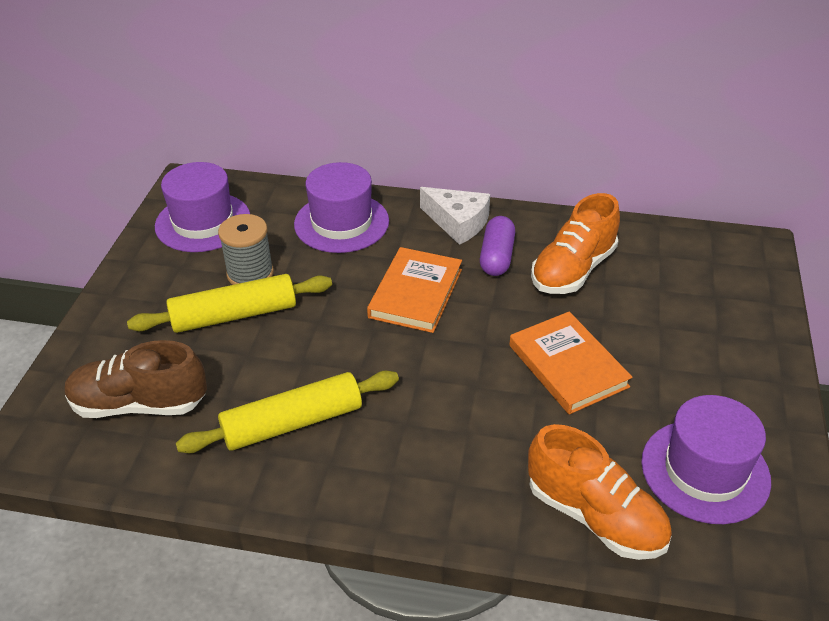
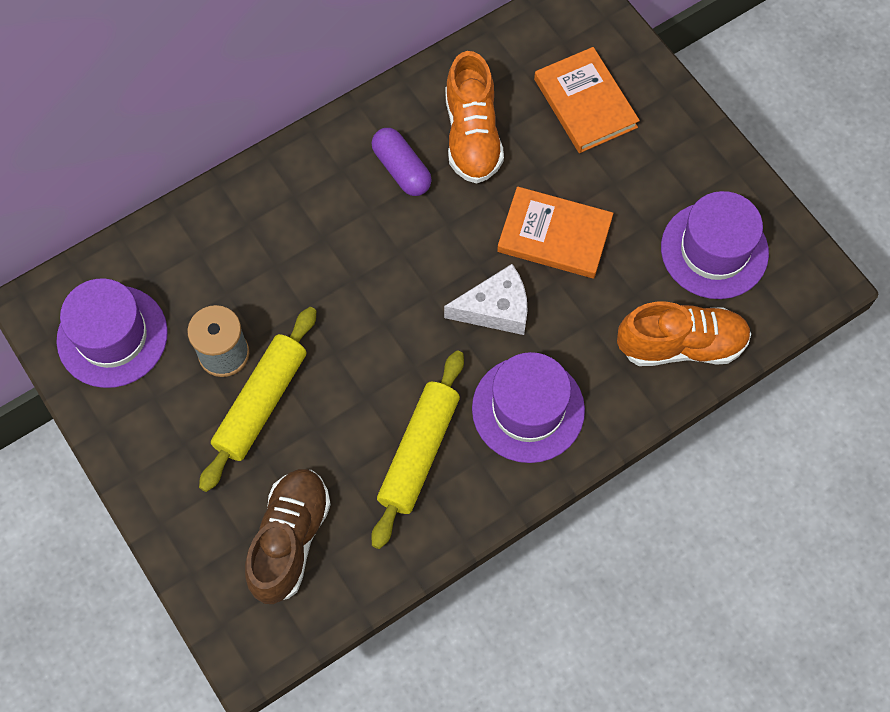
camera: 45 degrees left, 25 degrees up
(139, 404) = (290, 540): brown shoe -> brown shoe turned 150 degrees clockwise
(341, 223) = (236, 236): purple hat -> purple hat (528, 409)
(415, 293) = (378, 260): orange book -> orange book (585, 103)
(458, 222) = (333, 156): white cheese -> white cheese (495, 309)

